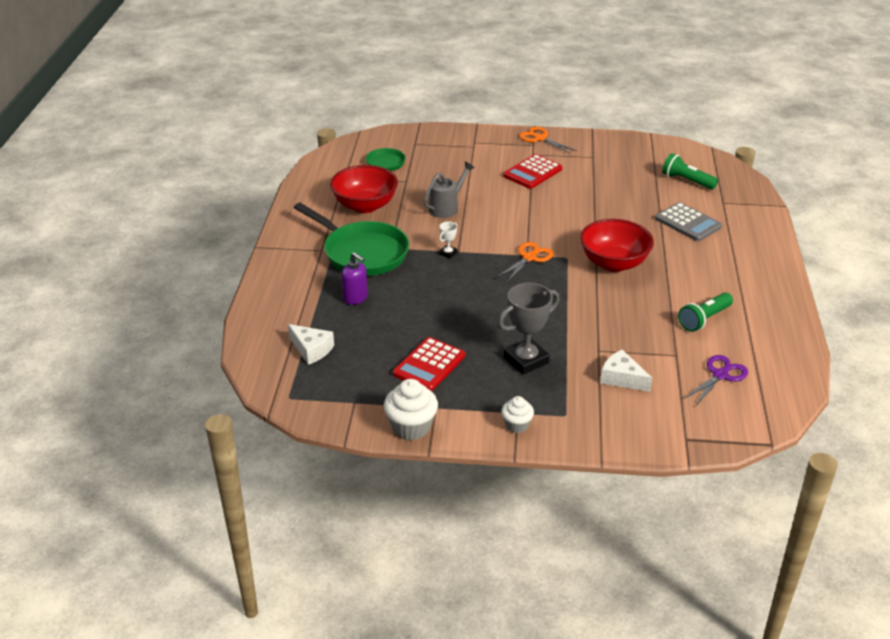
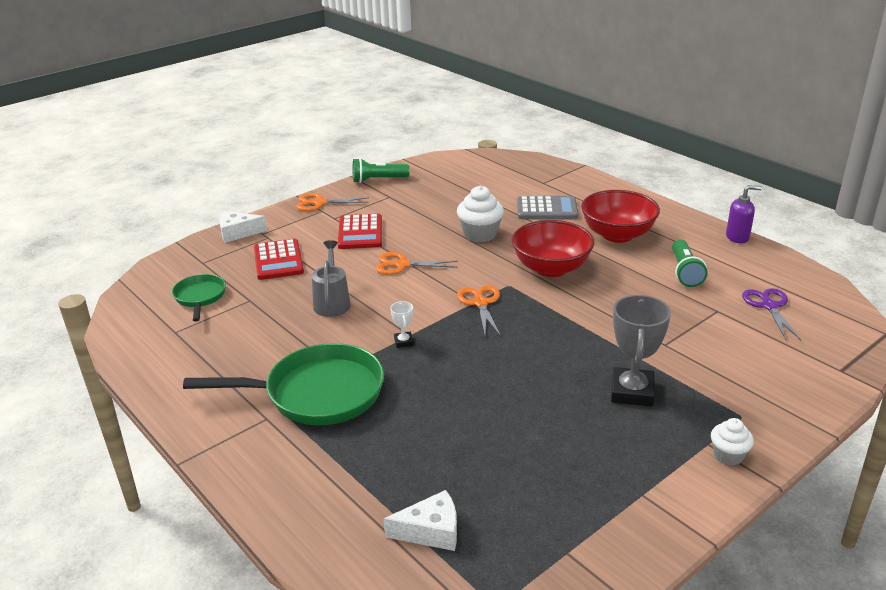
camera: 45 degrees left, 5 degrees down
(355, 298) = (386, 443): purple soap dispenser -> purple soap dispenser (737, 237)
(365, 206) = (244, 346): red bowl -> red bowl (617, 235)
(411, 427) = (659, 532): white cupcake -> white cupcake (480, 234)
(429, 365) = (566, 457): red calculator -> red calculator (278, 260)
(523, 207) = (401, 265): none -> orange scissors
(622, 378) = (720, 355): white cheese -> white cheese (238, 233)
(686, 181) = (492, 180): green flashlight -> green flashlight (378, 180)

